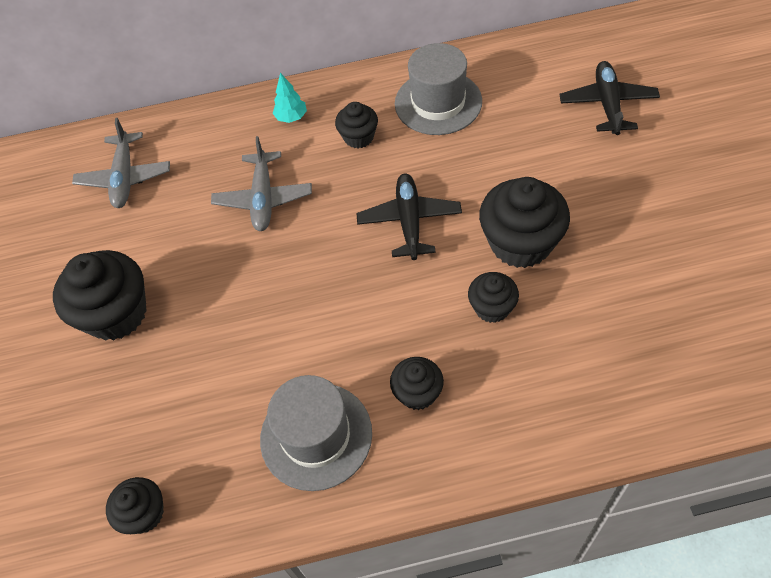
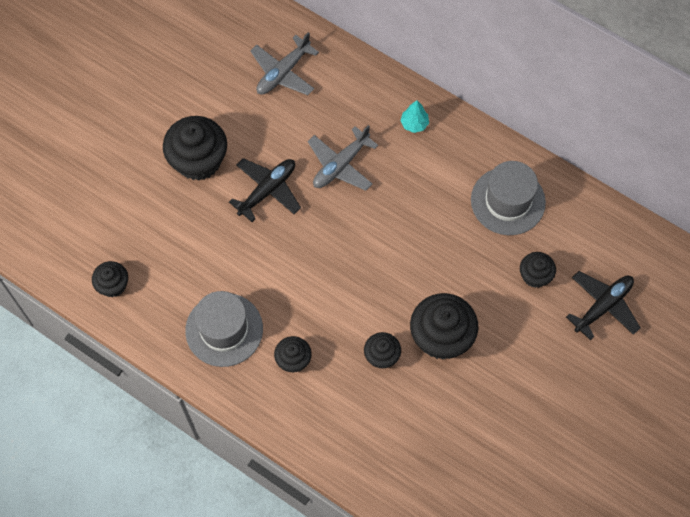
camera: 40 degrees right, 10 degrees up
(358, 137) = (436, 178): black cupcake -> black cupcake (535, 276)
(409, 221) = (400, 262): black plane -> black plane (267, 190)

